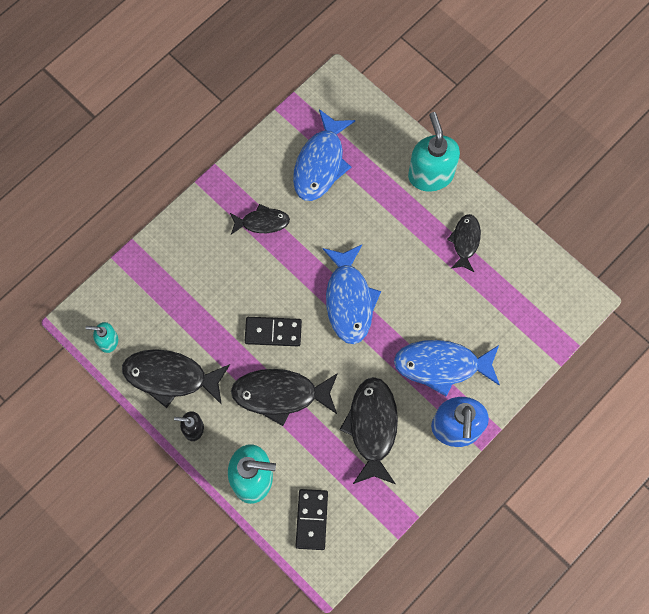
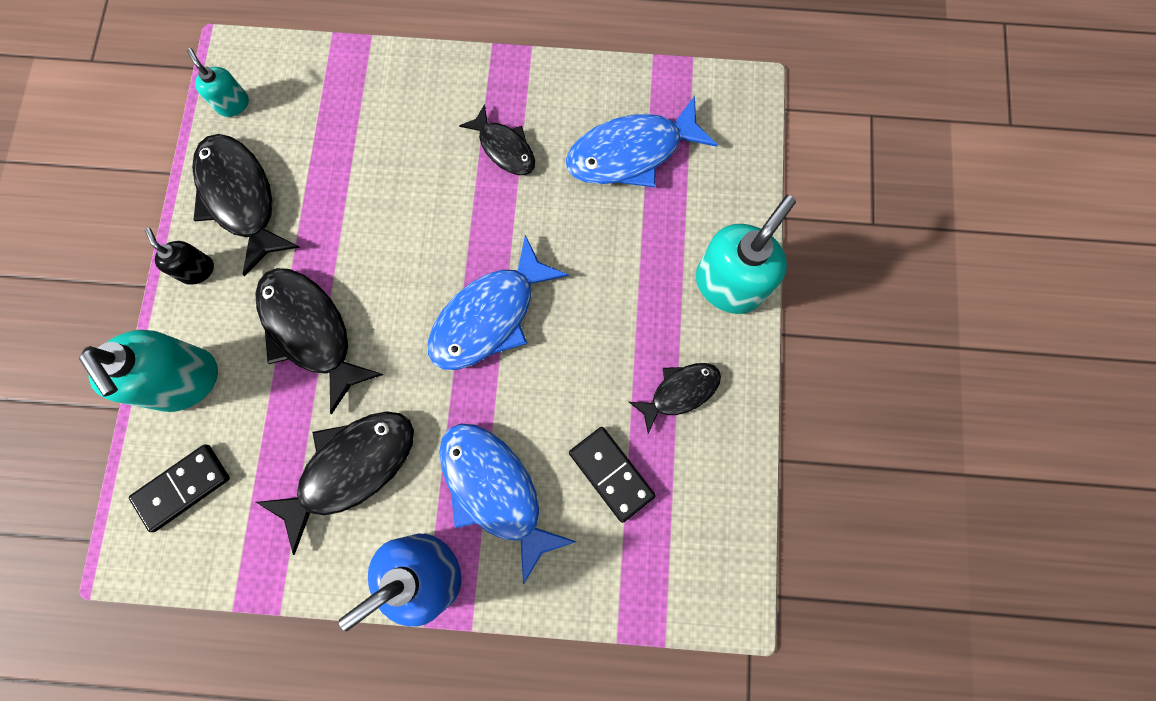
camera: 50 degrees right, 5 degrees up
(273, 332) = (380, 264): black domino -> black domino (611, 474)

